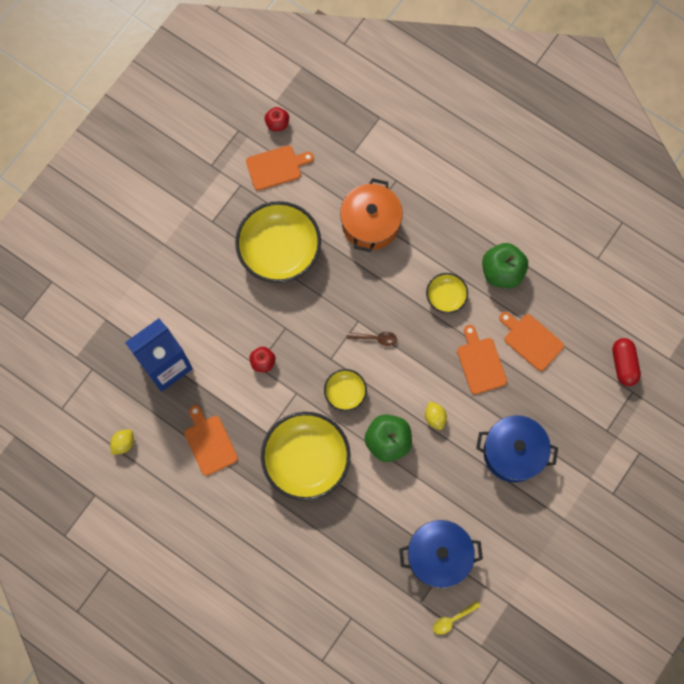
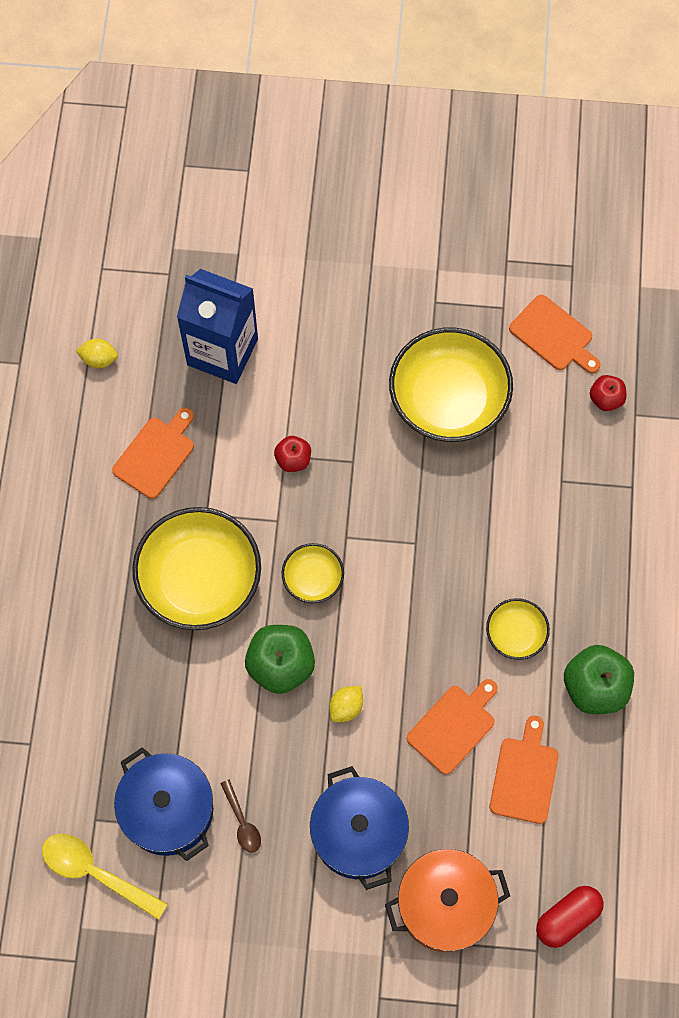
camera: 60 degrees right, 5 degrees down
(277, 124) = (611, 305): red apple -> red apple (606, 399)
(370, 223) = (553, 487): orange pot -> orange pot (445, 905)
(375, 338) = (405, 576): brown spoon -> brown spoon (242, 822)
(452, 619) = (95, 873): yellow spoon -> yellow spoon, size x1.76

